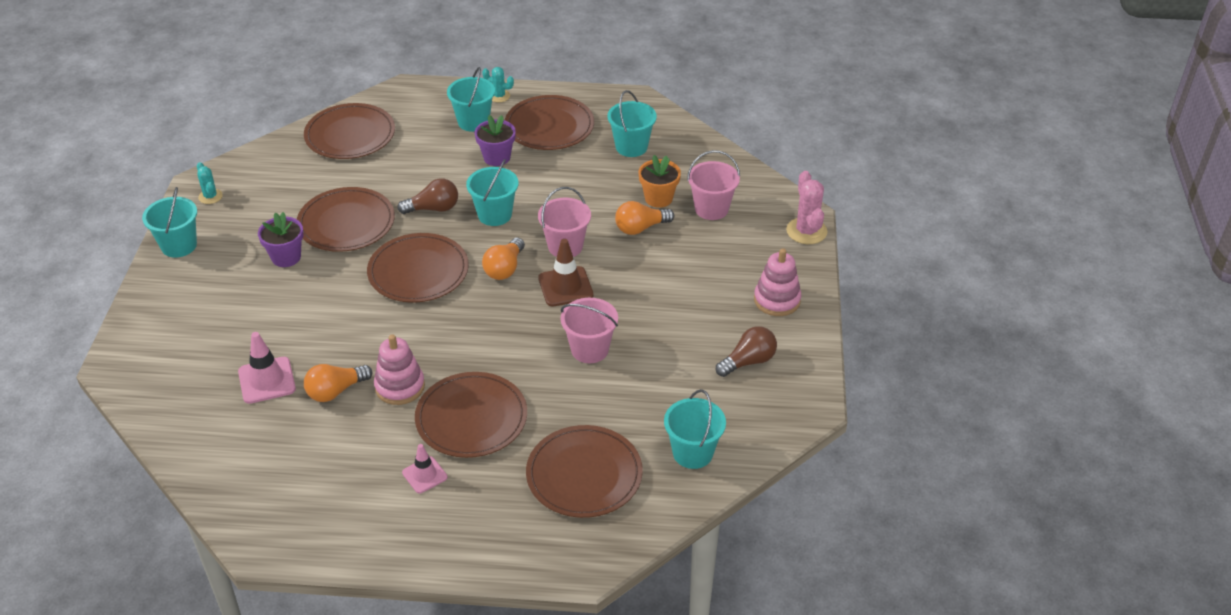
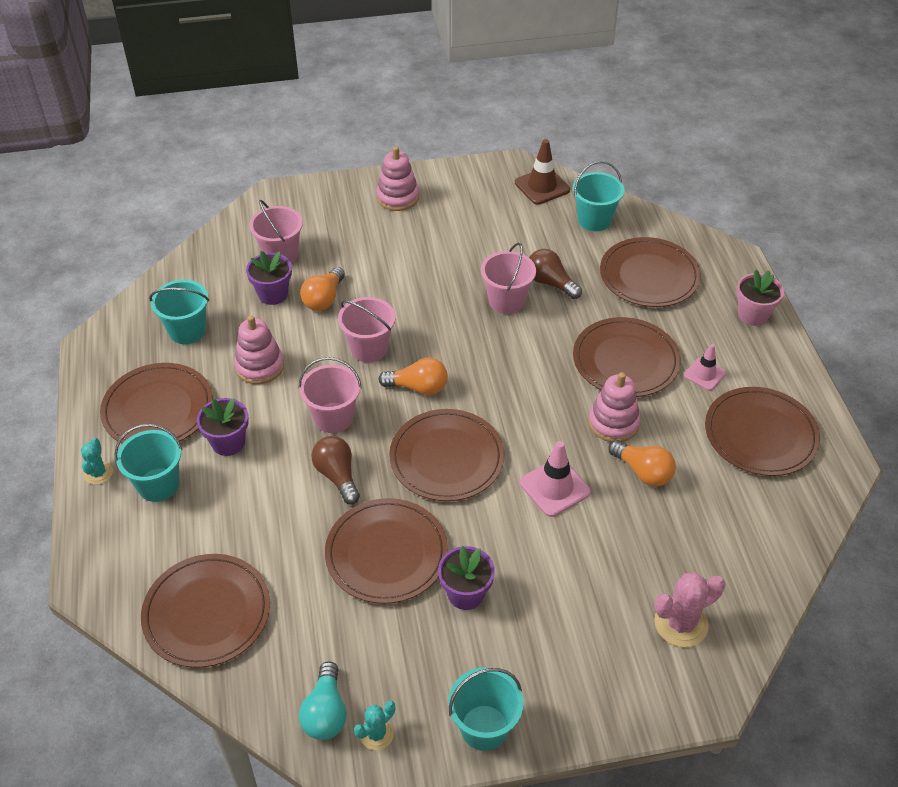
camera: 105 degrees left, 5 degrees up
(241, 177) = (325, 712): none -> turquoise light bulb
(267, 380) = (657, 536): pink traffic cone -> pink traffic cone (554, 487)
(329, 493) = (760, 434): none -> brown plate
(488, 548) = (753, 315): none -> pink flower pot
(494, 214) = (333, 417): turquoise bucket -> pink bucket
(565, 287) = (429, 335): brown traffic cone -> brown traffic cone (542, 186)
(572, 181) = (260, 366): none -> pink stacking toy
(640, 228) = (324, 299): orange light bulb -> orange light bulb turned 60 degrees clockwise
(658, 198) = (273, 294): orange flower pot -> purple flower pot
(748, 361) = (479, 204): brown light bulb -> brown light bulb (550, 283)
(806, 231) = (298, 191): pink cactus -> pink cactus (681, 623)

